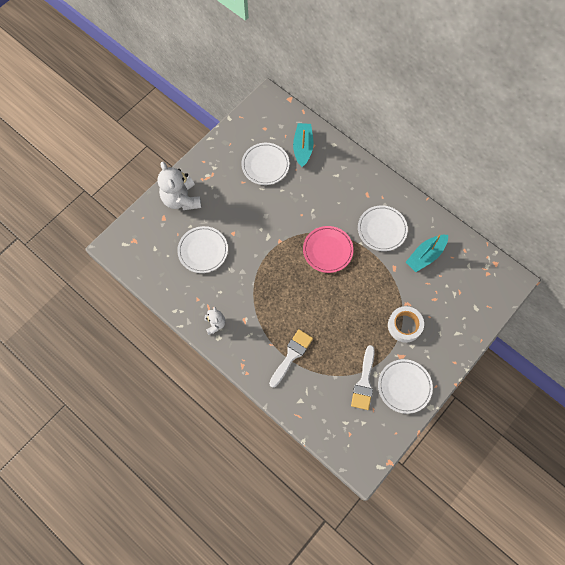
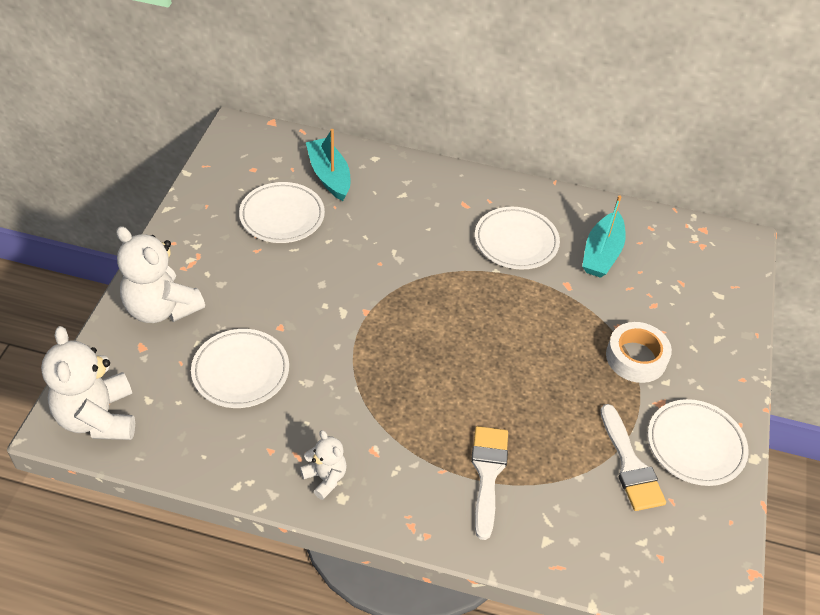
camera: 30 degrees left, 20 degrees down
(129, 249) = (98, 418): none -> white teddy bear
(327, 250) = (451, 297): pink plate -> none

